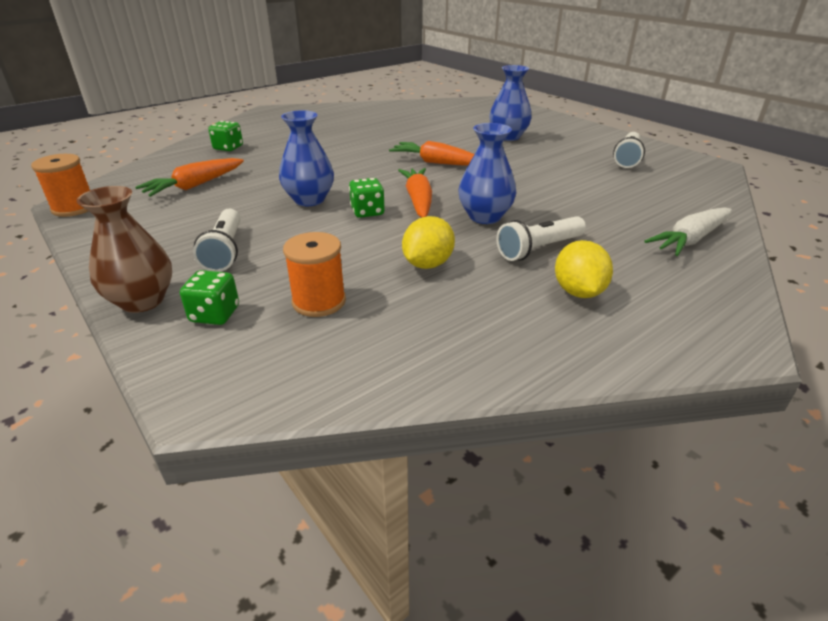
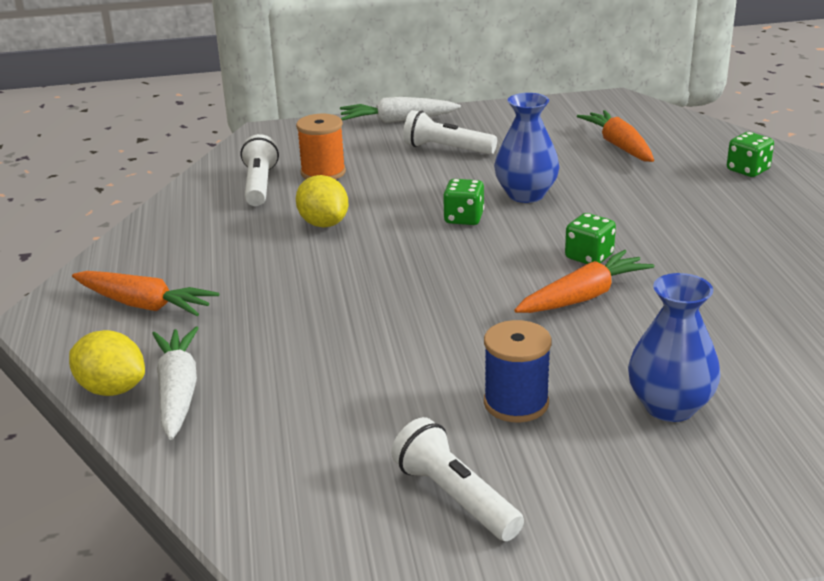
camera: 120 degrees right, 5 degrees down
(74, 208) = (601, 100): orange spool -> none
(142, 301) = (397, 120): brown vase -> white carrot
(215, 314) = (350, 140): green dice -> green dice (589, 257)
(418, 200) = (465, 252): orange carrot -> orange carrot (144, 305)
(485, 217) = (382, 279): blue vase -> none
(539, 249) = (281, 285): white flashlight -> white flashlight (259, 185)
(550, 160) = (516, 403): none -> blue spool
(578, 292) = (194, 277): yellow lemon -> yellow lemon (112, 389)

